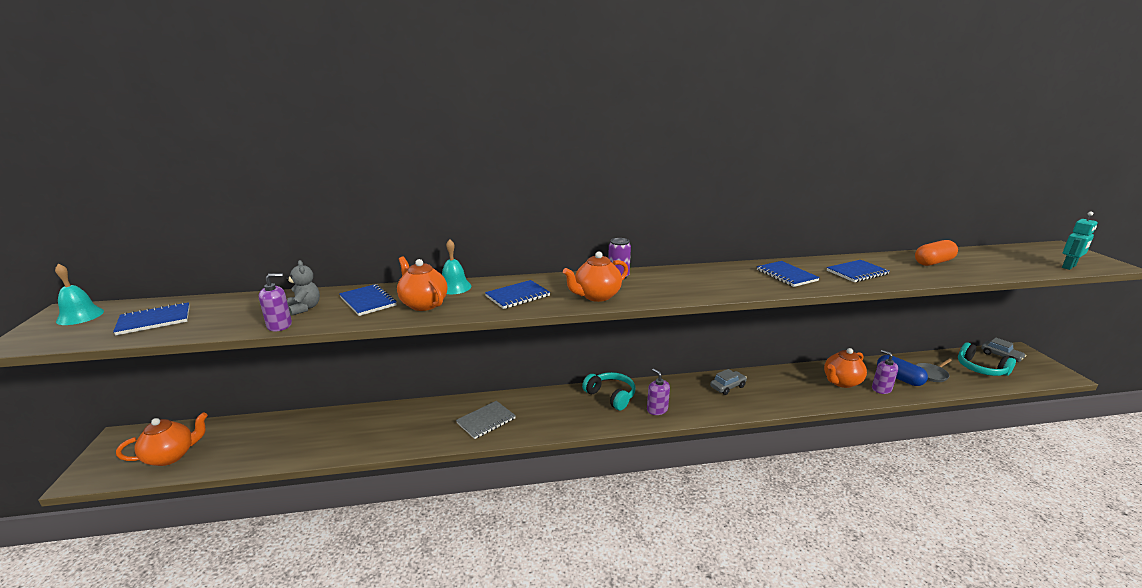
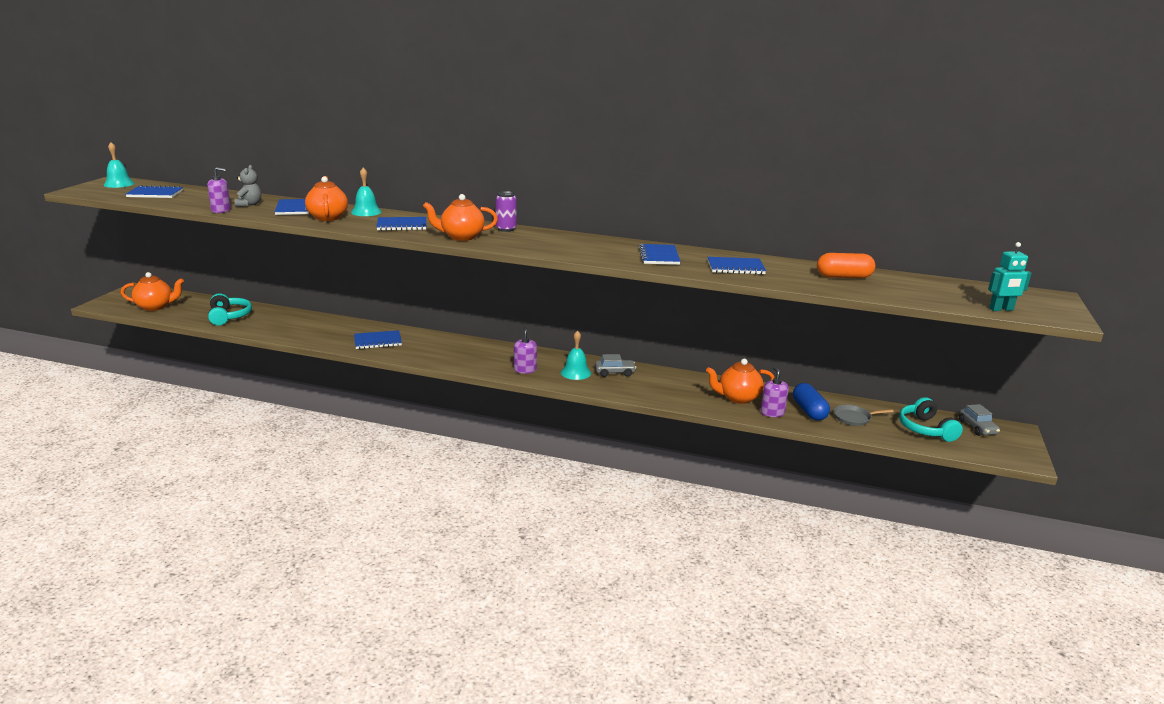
camera: 25 degrees right, 0 degrees up
(486, 421) = (378, 341): grey notebook -> blue notebook
(611, 396) = (498, 352): turquoise headphones -> turquoise headphones (229, 317)
(699, 398) = (576, 372): none -> turquoise bell

